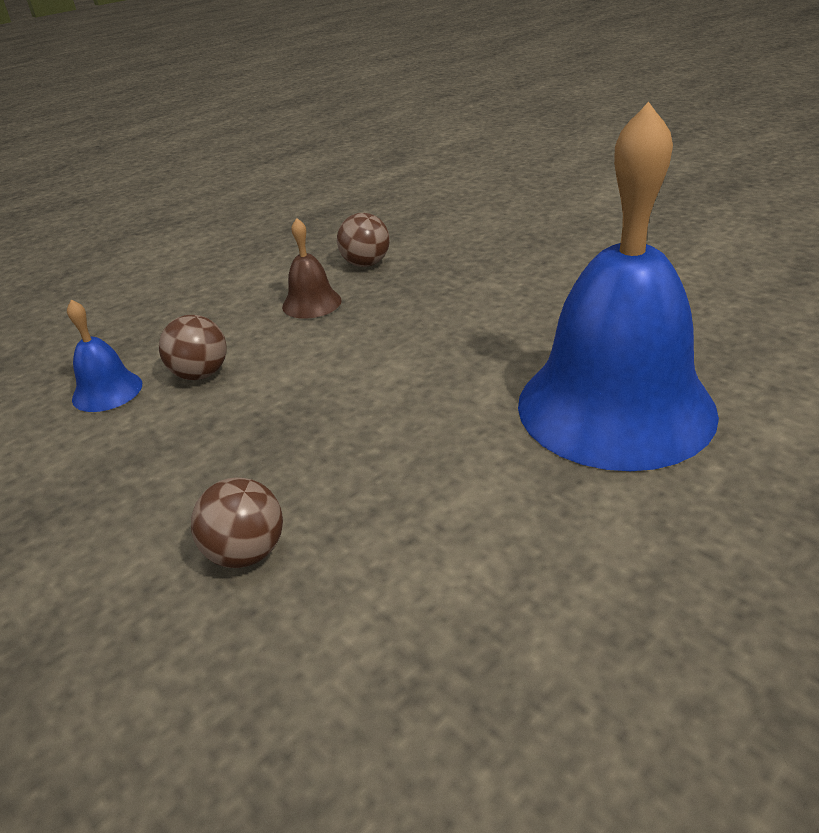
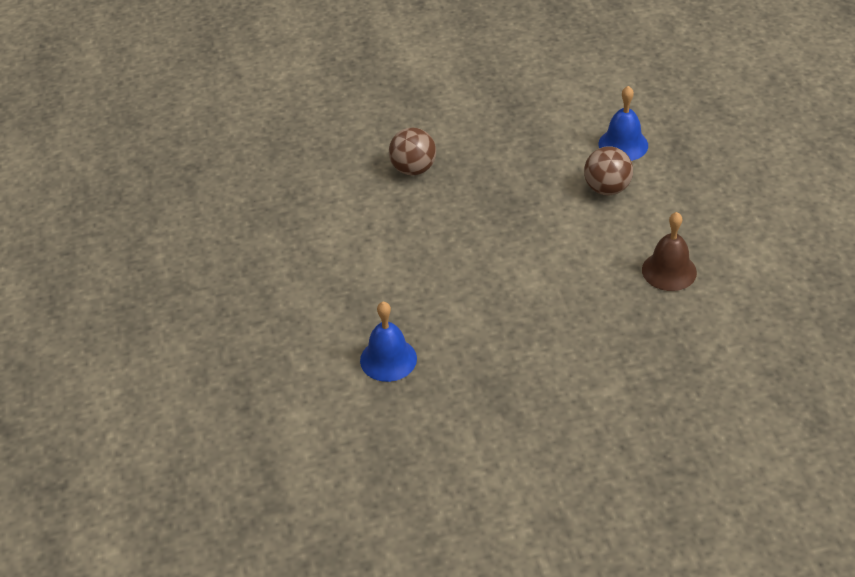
camera: 120 degrees right, 10 degrees up
(366, 264) = (720, 328): brown ball -> none
(615, 407) = (388, 359): blue bell -> blue bell, size x0.40

